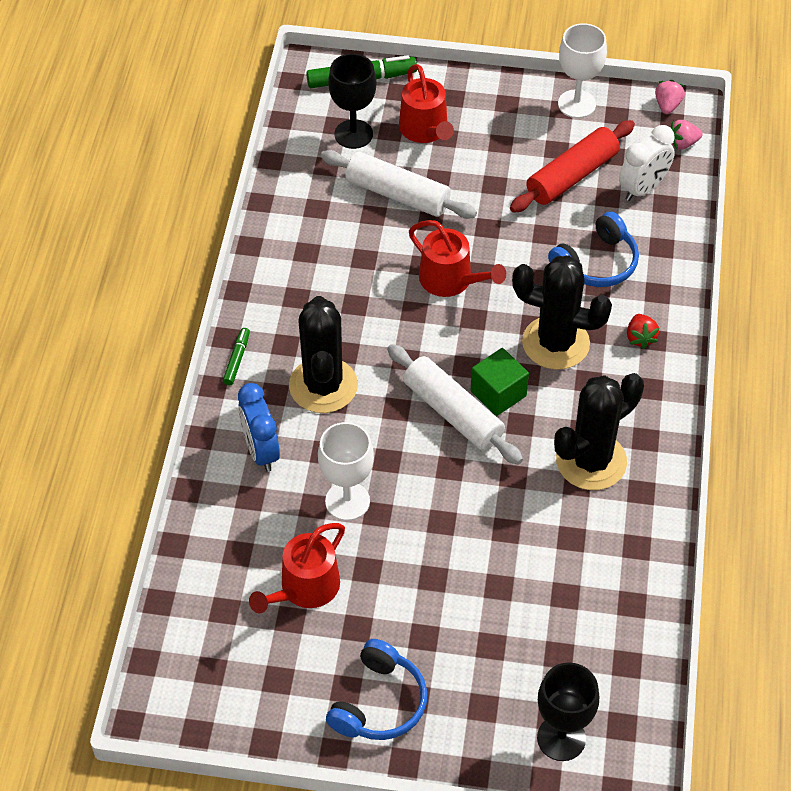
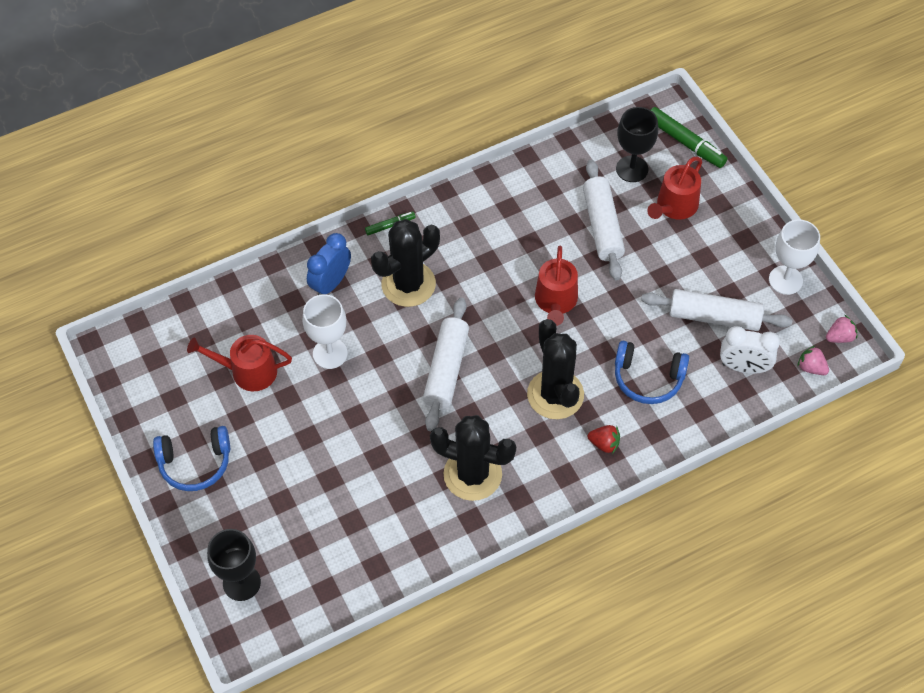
camera: 55 degrees right, 5 degrees up
(498, 393) = (484, 386): green cube -> none
(571, 176) = (714, 317): red rolling pin -> white rolling pin
(640, 338) = (604, 444): red strawberry -> red strawberry turned 120 degrees counterclockwise

